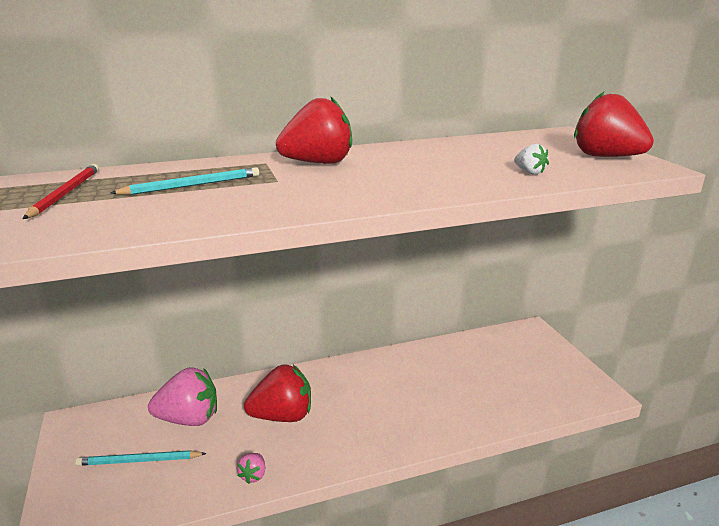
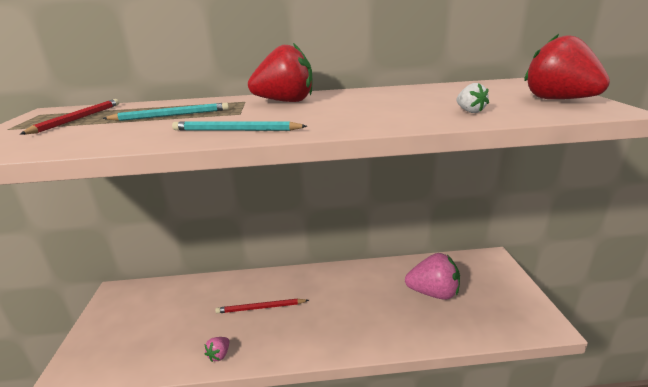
camera: 15 degrees right, 0 degrees up
(139, 461) = (144, 329): turquoise pencil -> turquoise pencil (235, 130)
(189, 419) = (192, 300): pink strawberry -> pink strawberry (433, 293)
(282, 416) = (260, 308): red strawberry -> red pencil

